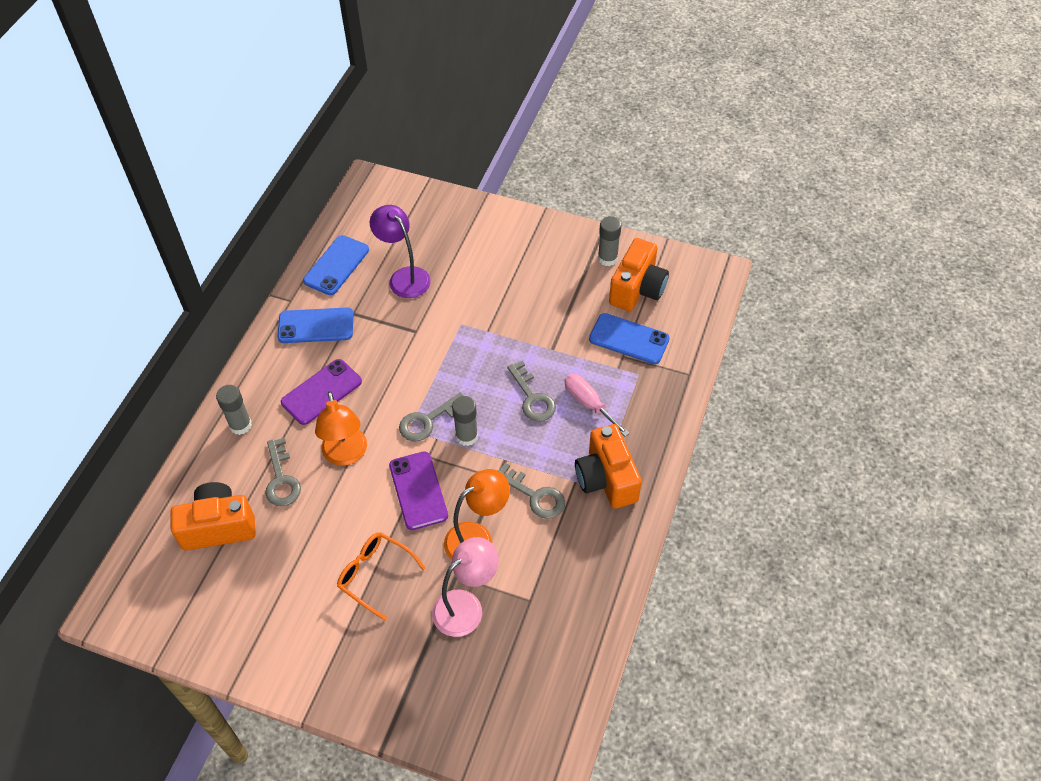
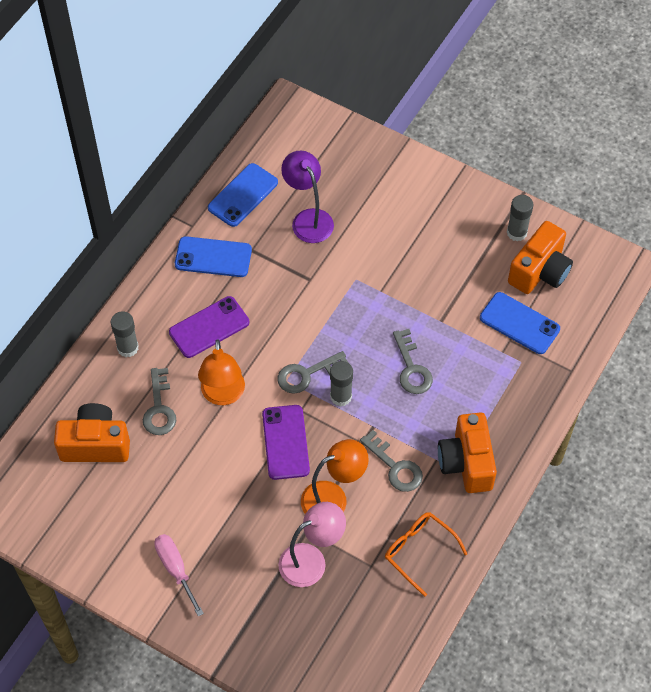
camera: 10 degrees right, 5 degrees up
(375, 575) = (233, 516): orange glasses -> orange glasses (419, 552)
(589, 403) = (465, 384): pink screwdriver -> pink screwdriver (175, 569)

